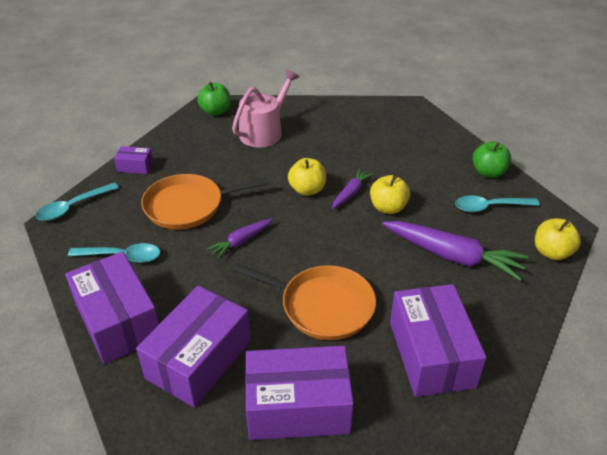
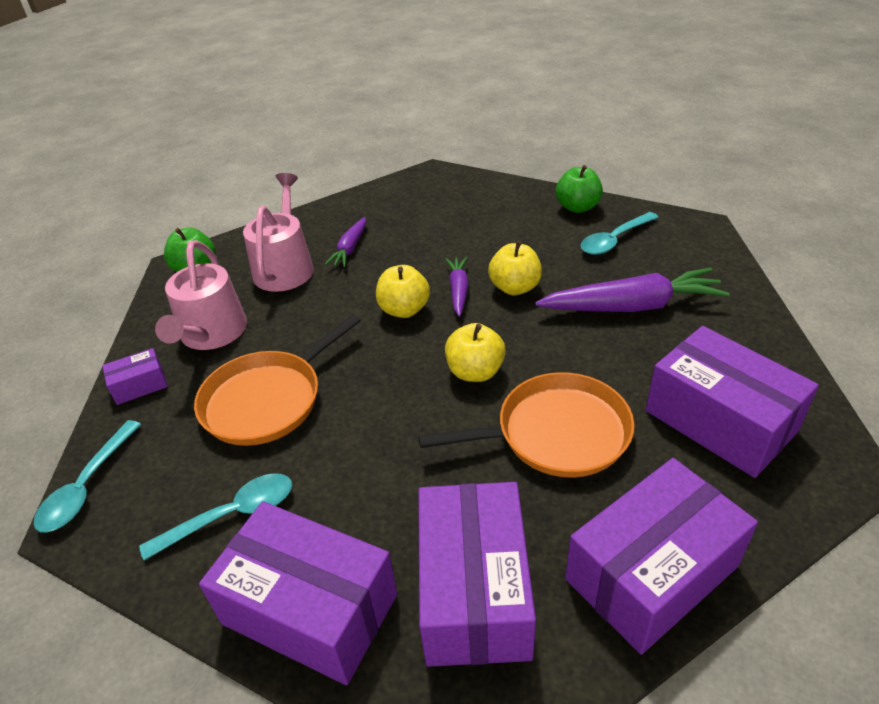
camera: 30 degrees left, 0 degrees up
(192, 154) = (211, 334): none -> pink watering can
(241, 241) = (382, 409): purple carrot -> purple carrot (350, 248)
(551, 252) = (715, 257): yellow apple -> yellow apple (475, 372)

